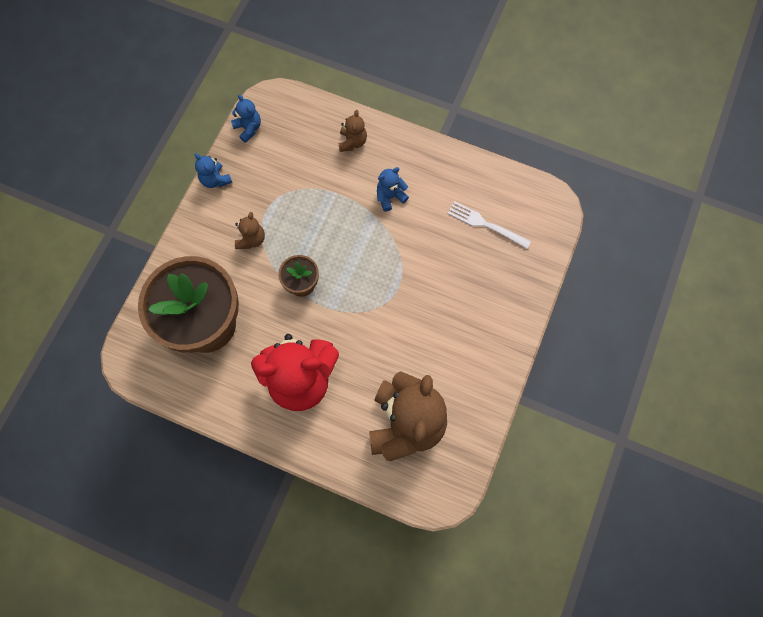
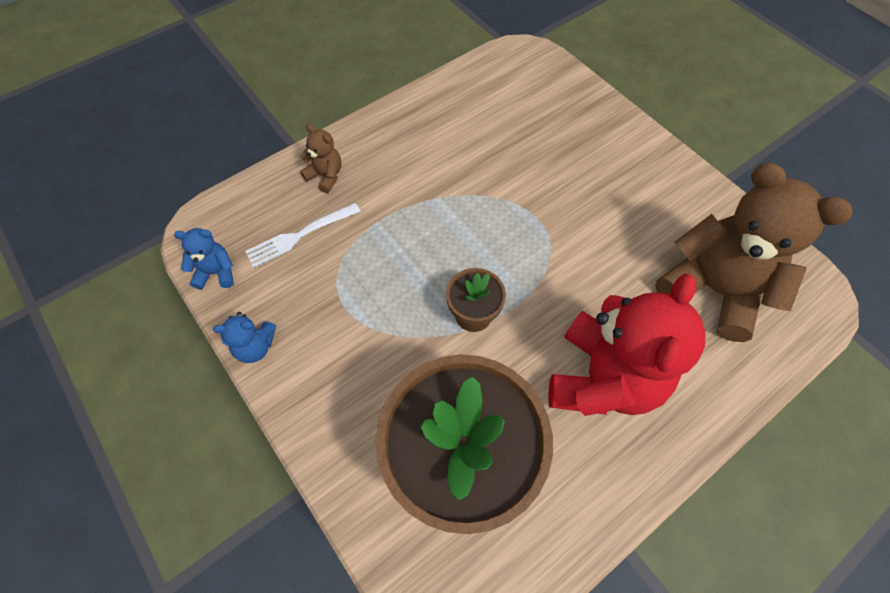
camera: 60 degrees left, 10 degrees down
(251, 239) = (373, 344): brown teddy bear -> none
(390, 196) = (420, 173): blue teddy bear -> none
(485, 224) = (511, 110): white fork -> white fork (300, 235)

